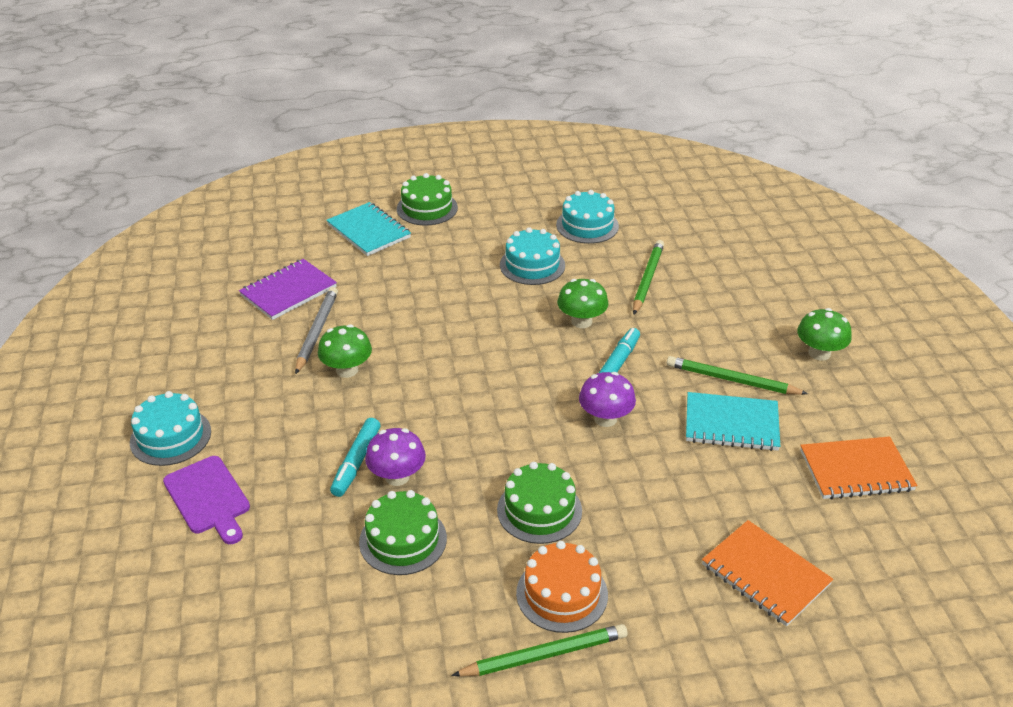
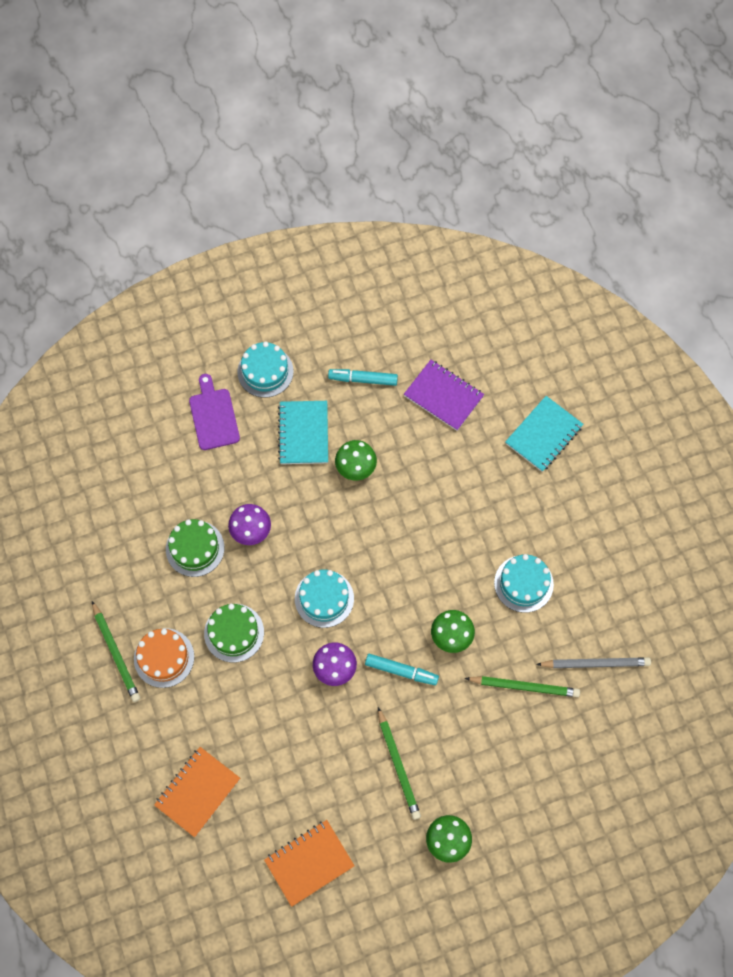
camera: 80 degrees right, 30 degrees up
(208, 498) = (213, 416): purple cutting board -> purple cutting board turned 120 degrees clockwise
(317, 331) = (397, 432): grey pencil -> grey pencil (595, 663)
(356, 462) = (260, 500): turquoise marker -> turquoise marker (363, 379)
(427, 208) = (592, 475): green cake -> none
(587, 225) = (598, 624): turquoise cake -> turquoise cake (324, 598)
(731, 380) = (398, 765): green pencil -> green pencil turned 150 degrees clockwise
(731, 424) = (345, 766): turquoise notebook -> turquoise notebook (303, 433)
(856, 470) = (309, 863): orange notebook -> orange notebook turned 75 degrees clockwise

